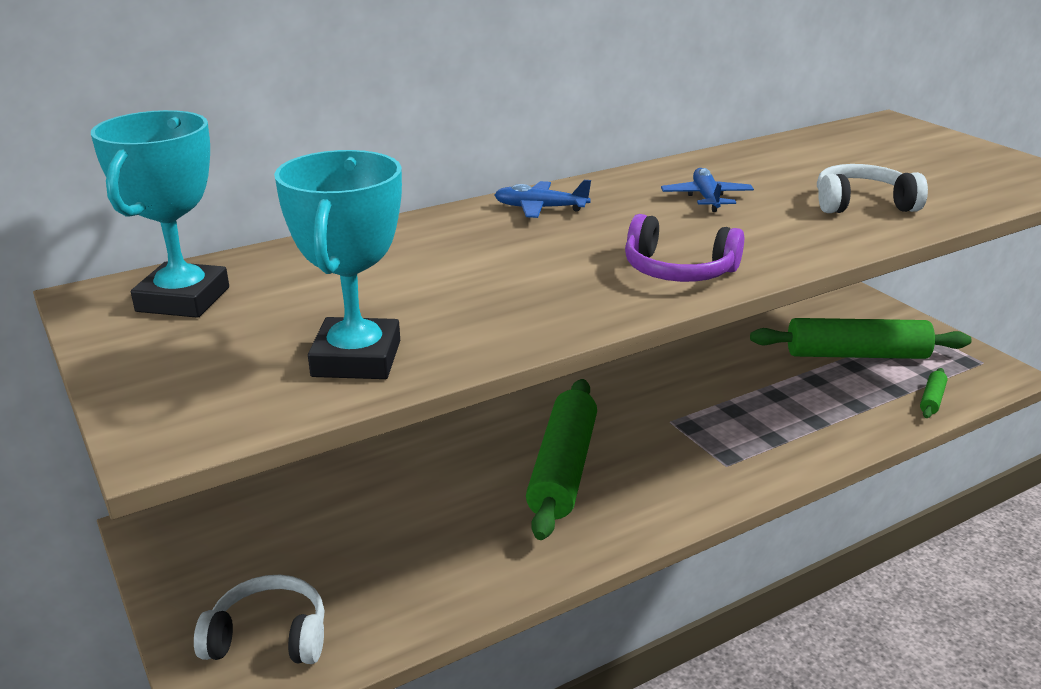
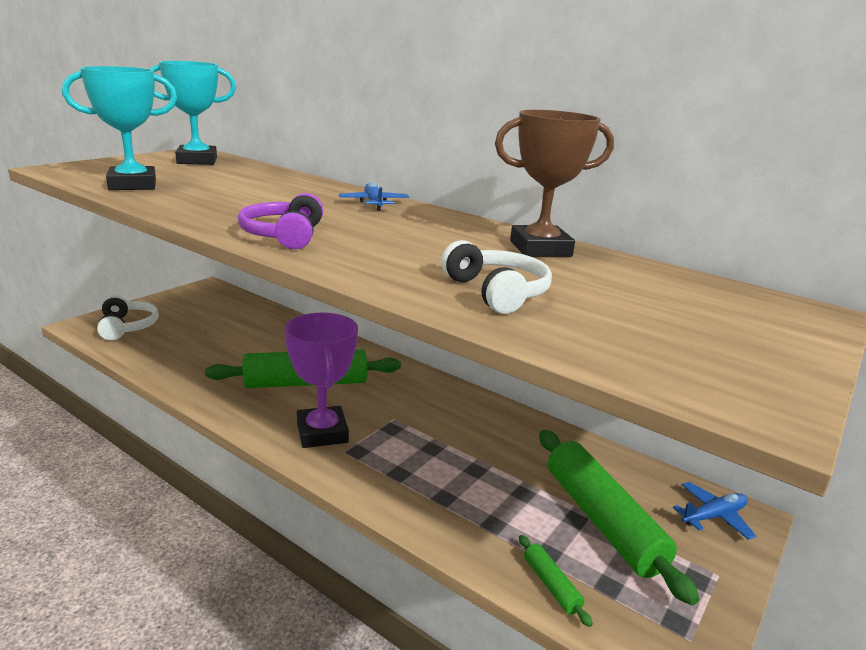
camera: 65 degrees right, 5 degrees down
(685, 474) = (322, 432): none -> purple trophy
(706, 198) = (445, 241): blue plane -> blue plane (713, 516)
(736, 166) = (540, 249): none -> brown trophy
(932, 399) = (551, 585): green rolling pin -> green rolling pin turned 60 degrees clockwise

